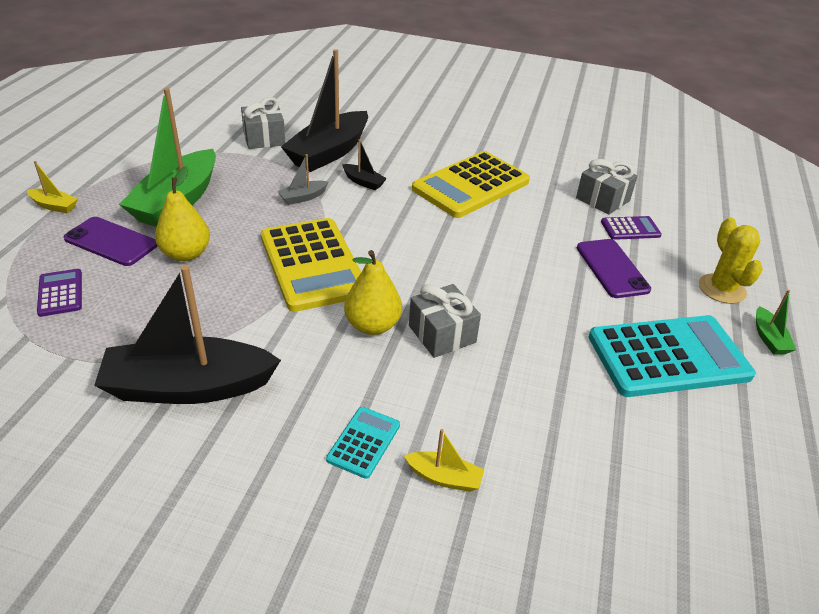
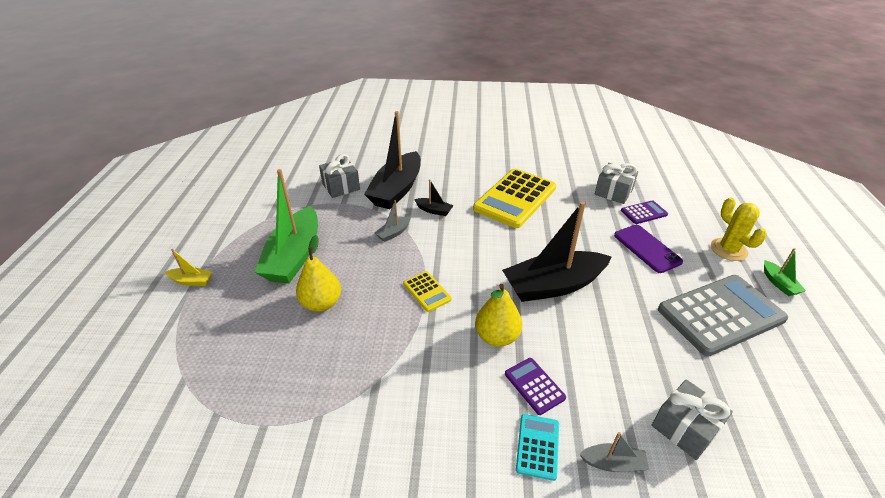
camera: 10 degrees left, 0 degrees up
(60, 293) = (229, 363): purple calculator -> purple calculator (534, 386)
(111, 242) = (254, 305): purple phone -> none
(189, 387) = (375, 429): black boat -> black boat (553, 285)
(313, 264) = (427, 291): yellow calculator -> yellow calculator, size x0.46
(442, 334) = (552, 332): grey gift -> grey gift (685, 428)
(444, 477) = (613, 463): yellow boat -> grey boat
(668, 356) = (720, 314): turquoise calculator -> grey calculator

